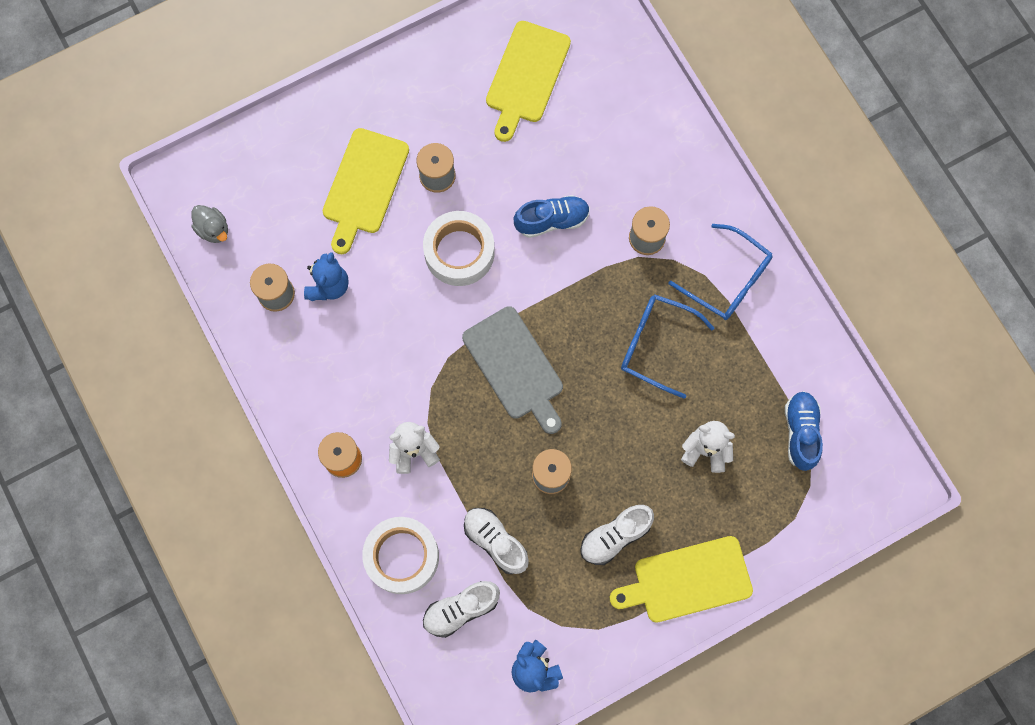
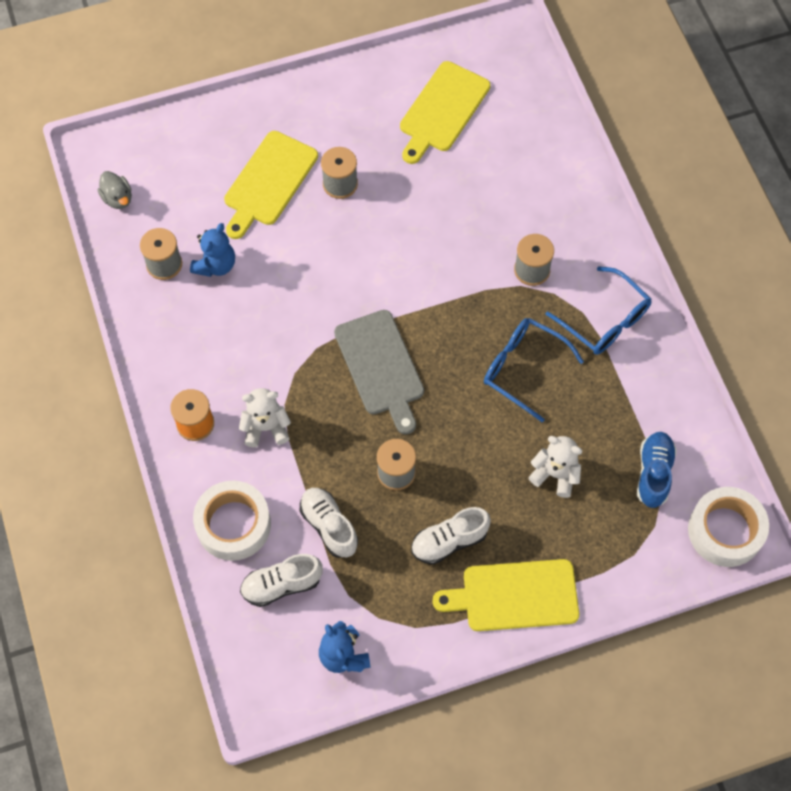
camera: 10 degrees right, 10 degrees down
(459, 252) = (347, 255): white tape -> white tape (725, 531)
(552, 220) = (442, 240): blue shoe -> none

